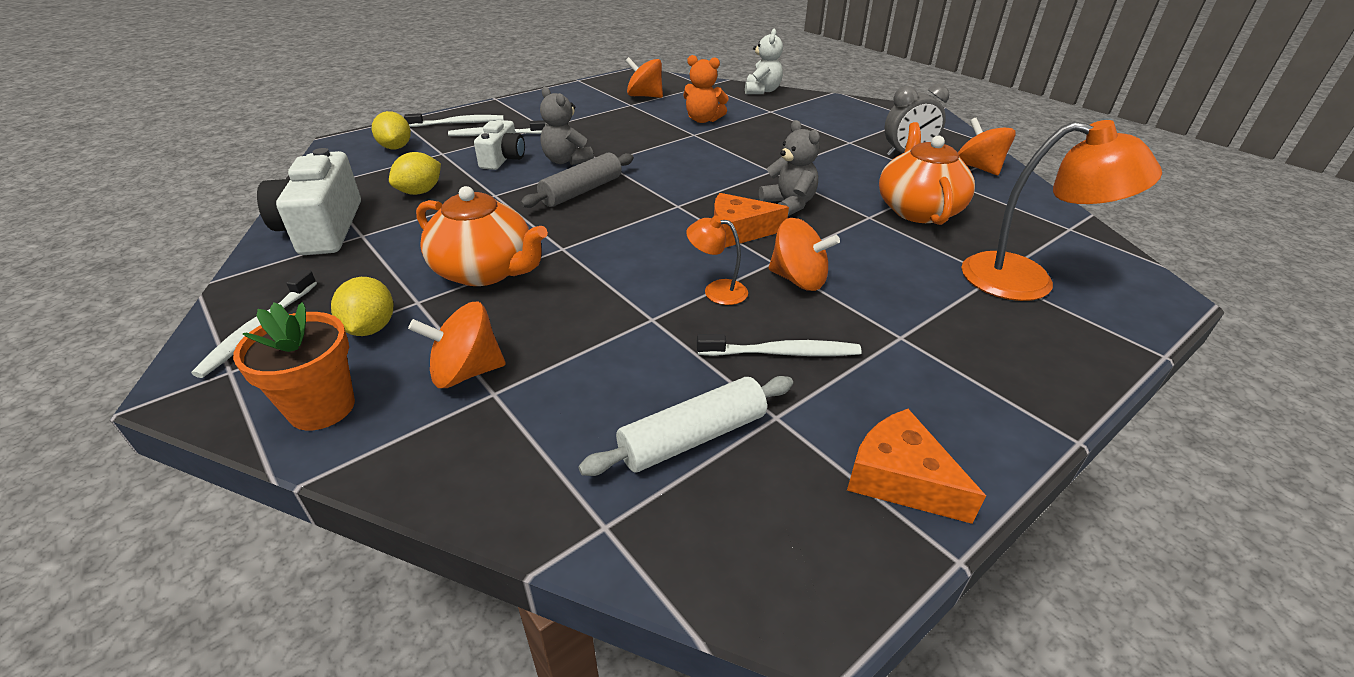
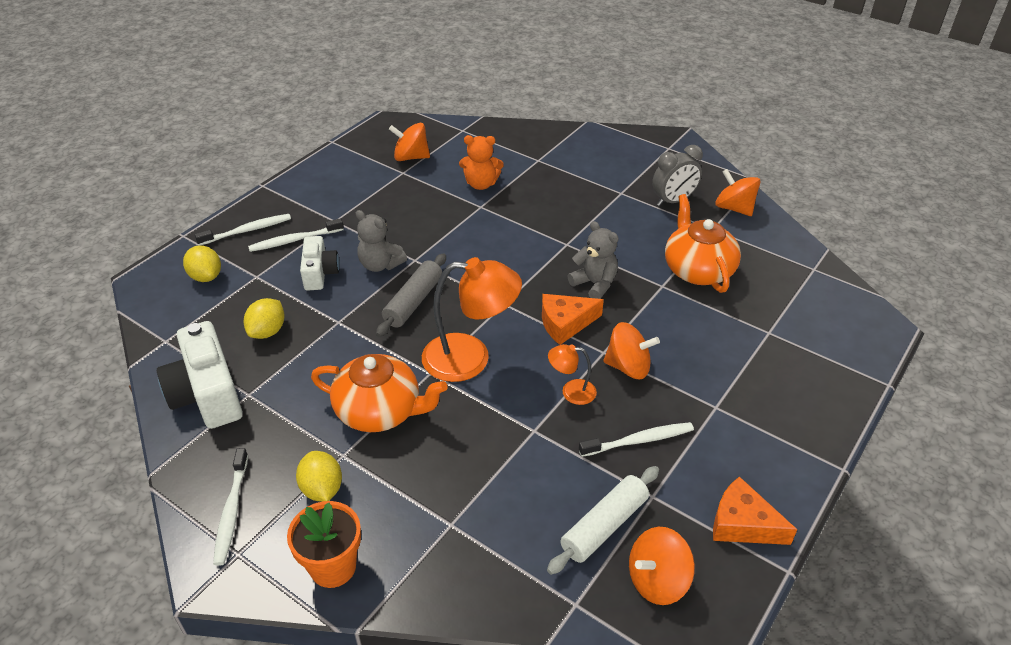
camera: 15 degrees left, 5 degrees up
(466, 372) = (421, 511): orange spinning top -> orange spinning top (657, 580)
(762, 91) = (520, 130): white teddy bear -> none
(1026, 281) = (791, 332): orange lamp -> orange lamp (470, 358)

